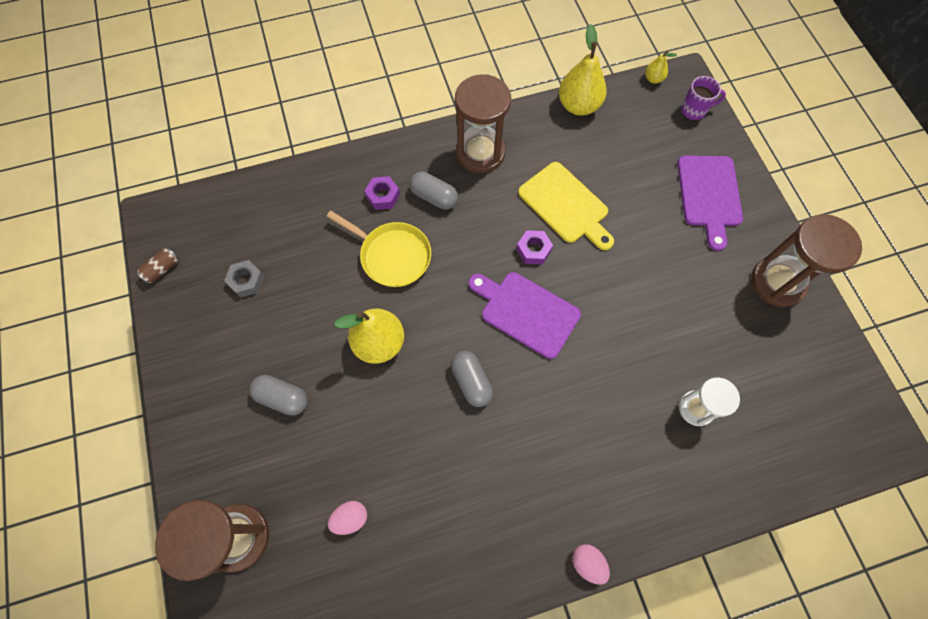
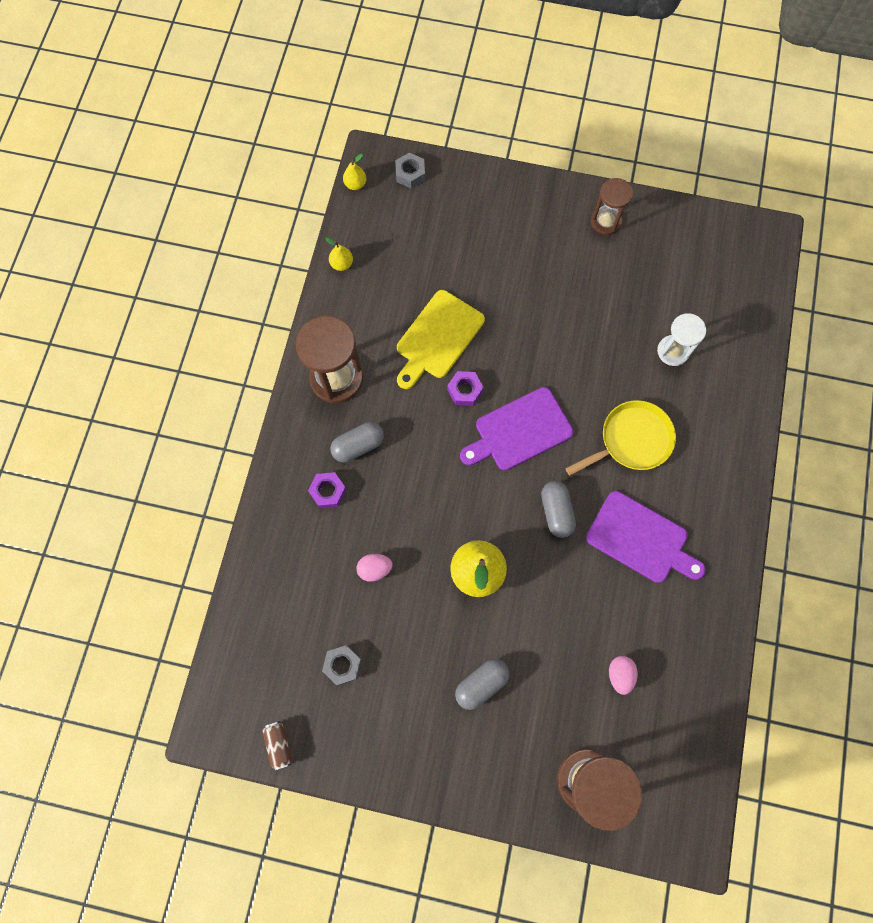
camera: 60 degrees left, 5 degrees up
(392, 255) = (397, 516): yellow pan -> yellow pan (631, 440)
(471, 381) = (556, 512): grey capsule -> grey capsule turned 75 degrees clockwise
(566, 205) = (438, 338): yellow cutting board -> yellow cutting board turned 135 degrees clockwise
(578, 105) = (342, 264): yellow pear -> yellow pear, size x0.49
(588, 563) = (747, 505): pink egg -> pink egg (375, 569)
(694, 110) = (410, 174): purple mug -> grey nut
(709, 195) = (499, 218): purple cutting board -> purple cutting board (641, 539)
(777, 282) = (605, 221): brown hourglass -> brown hourglass, size x0.61

